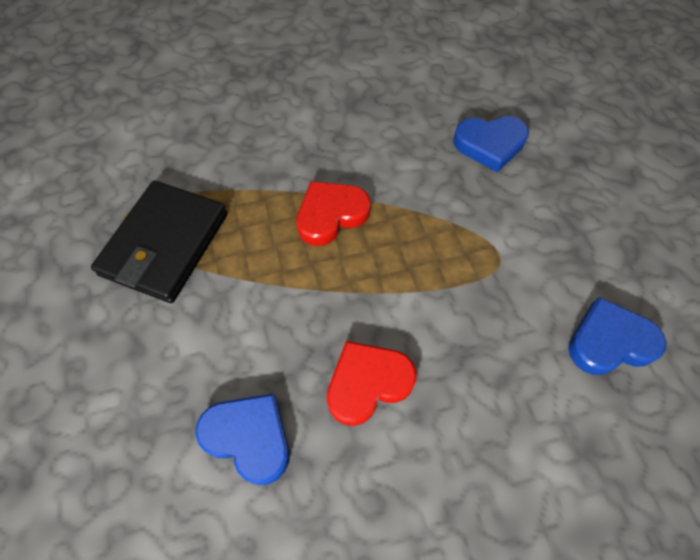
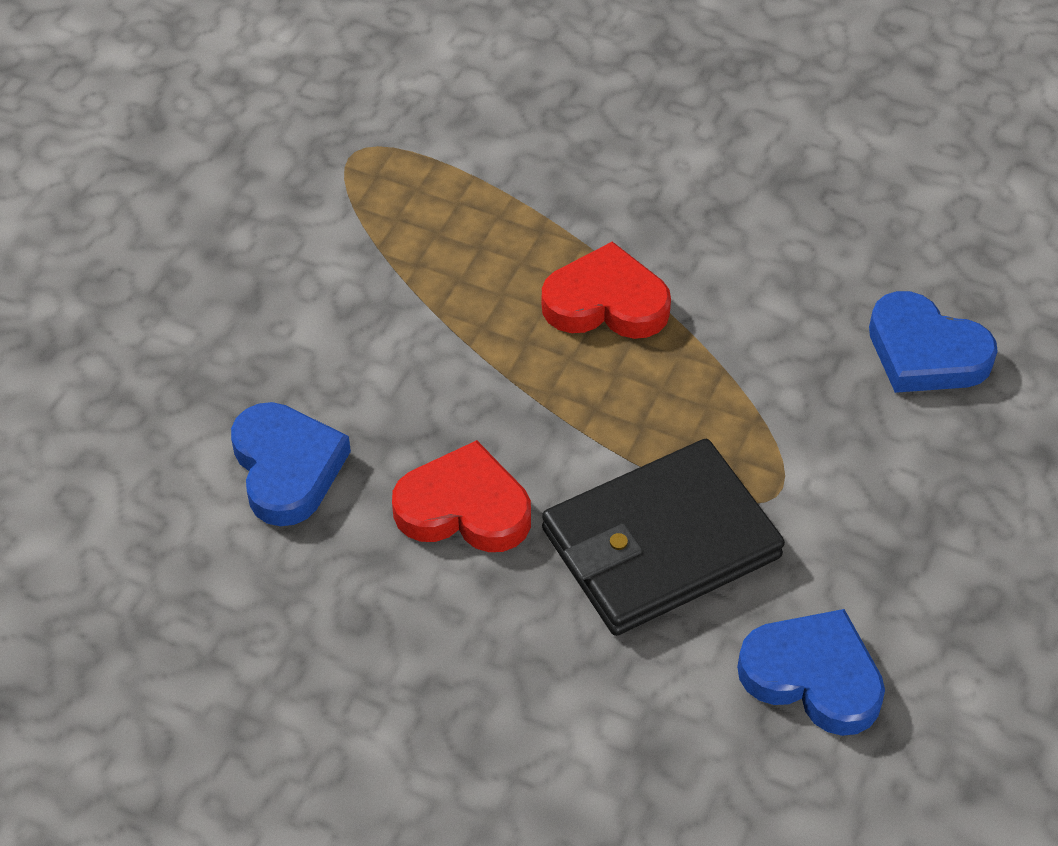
camera: 40 degrees right, 10 degrees down
(165, 244) = (376, 211): black wallet -> black wallet (660, 543)

